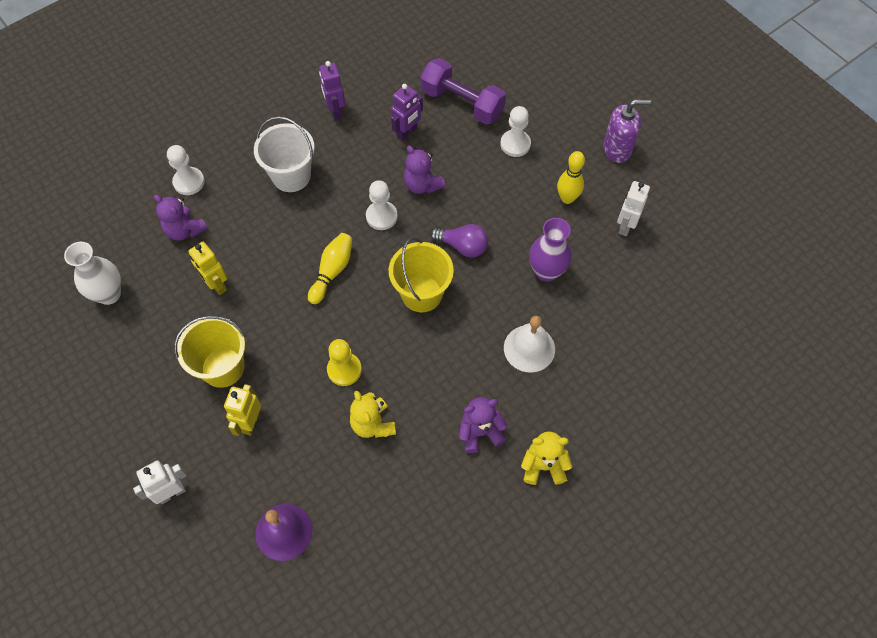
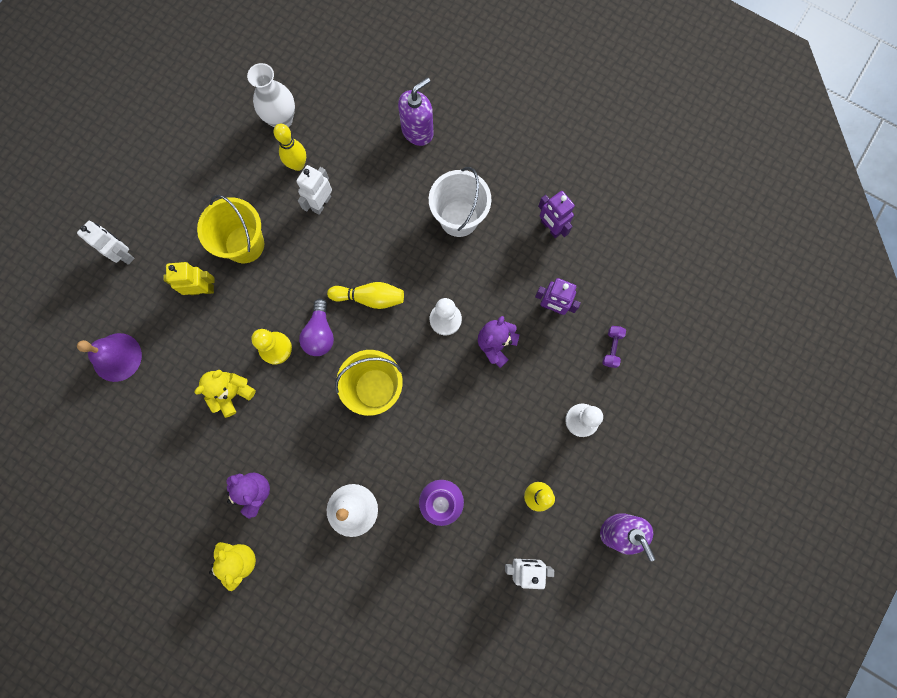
camera: 70 degrees right, 15 degrees up
(165, 293) = (298, 165): none -> yellow bowling pin
(185, 230) = (366, 151): purple teddy bear -> none
(189, 182) = (417, 131): white pawn -> purple soap dispenser
(216, 285) = (321, 203): yellow robot -> white robot
(335, 111) = (550, 227): purple robot -> purple robot turned 90 degrees counterclockwise
(462, 103) = (612, 348): purple dumbbell -> purple dumbbell, size x0.43
(462, 246) = (440, 408): purple light bulb -> purple light bulb (320, 334)

